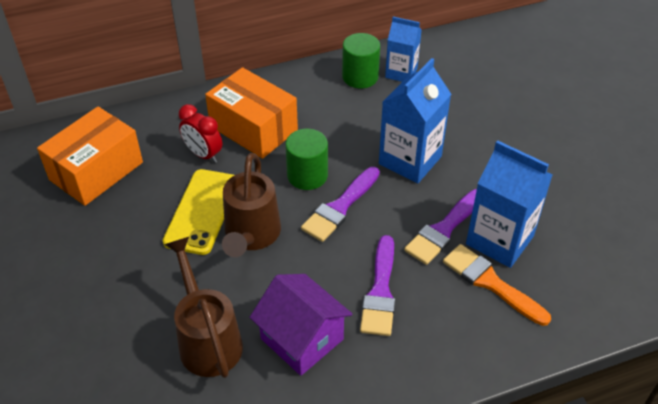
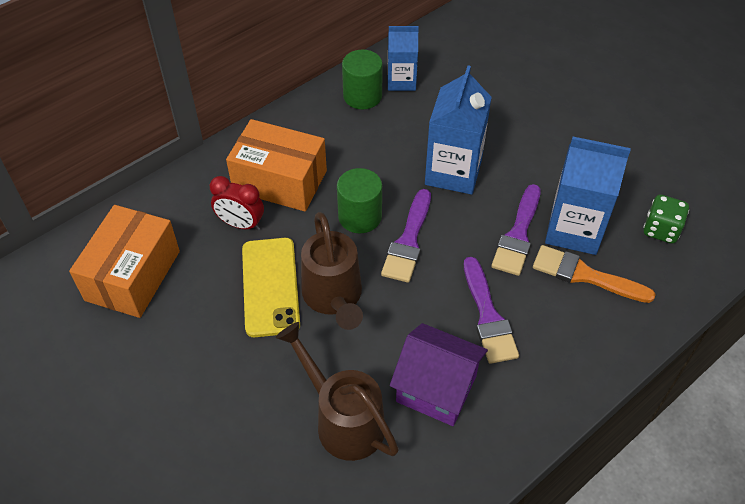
camera: 20 degrees left, 5 degrees up
(587, 263) = (661, 230): none -> green dice

